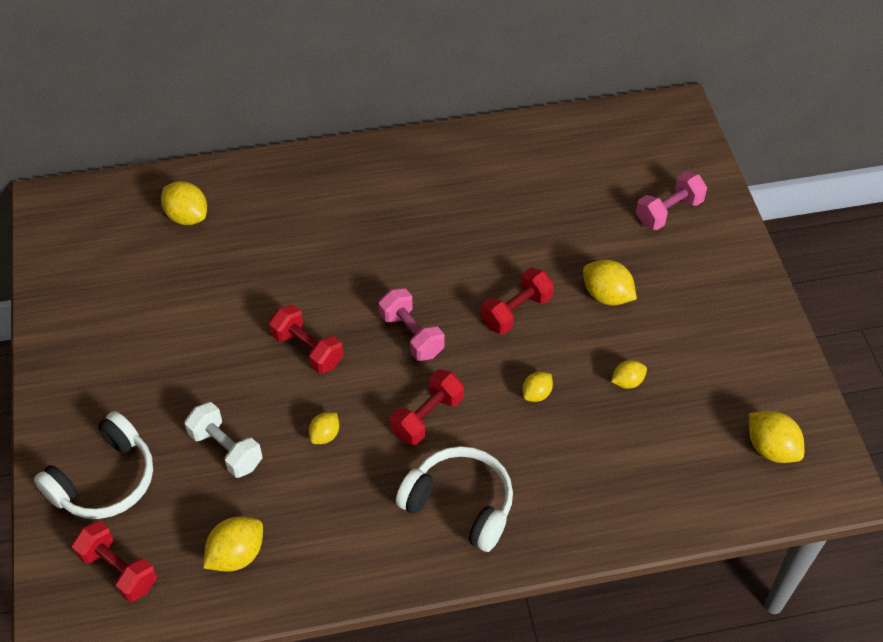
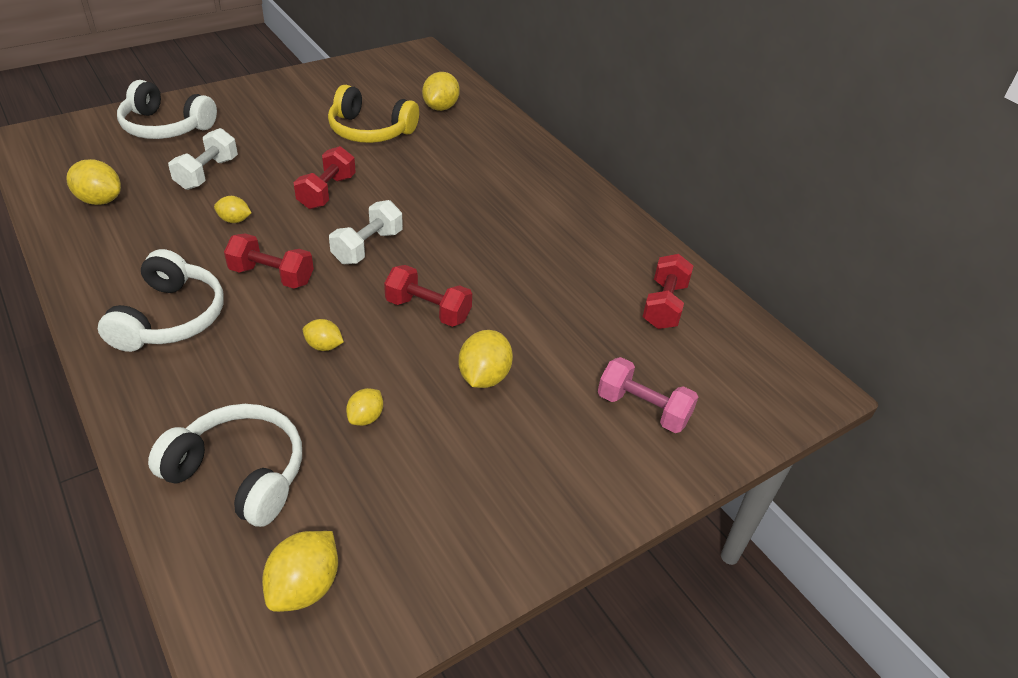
camera: 65 degrees right, 10 degrees down
(118, 570) = (82, 150): red dumbbell -> red dumbbell (664, 305)
(206, 288) = (370, 131): none -> yellow headphones
(411, 335) = (368, 247): pink dumbbell -> white dumbbell
(627, 382) = (366, 417): yellow lemon -> yellow lemon turned 75 degrees clockwise
(661, 474) = (239, 474): none -> white headphones

